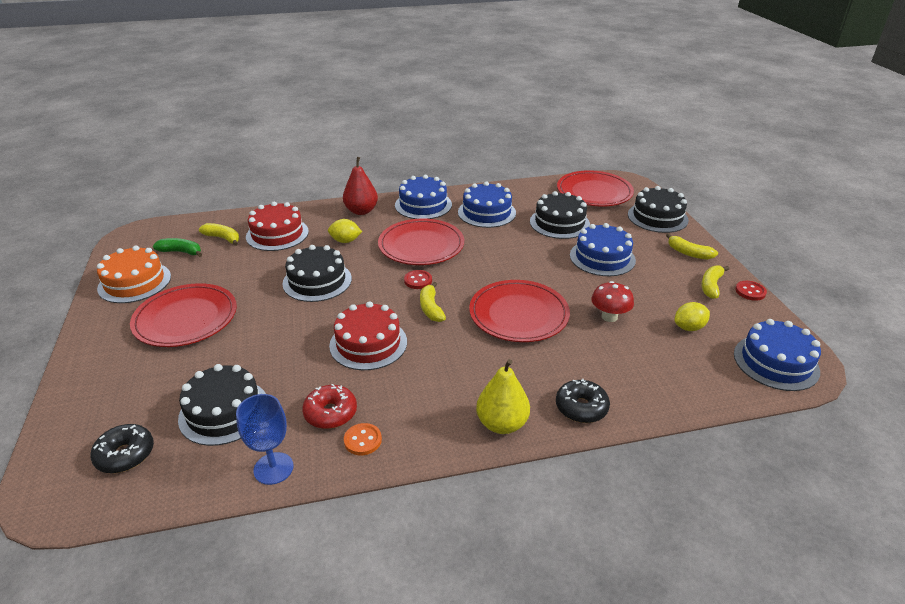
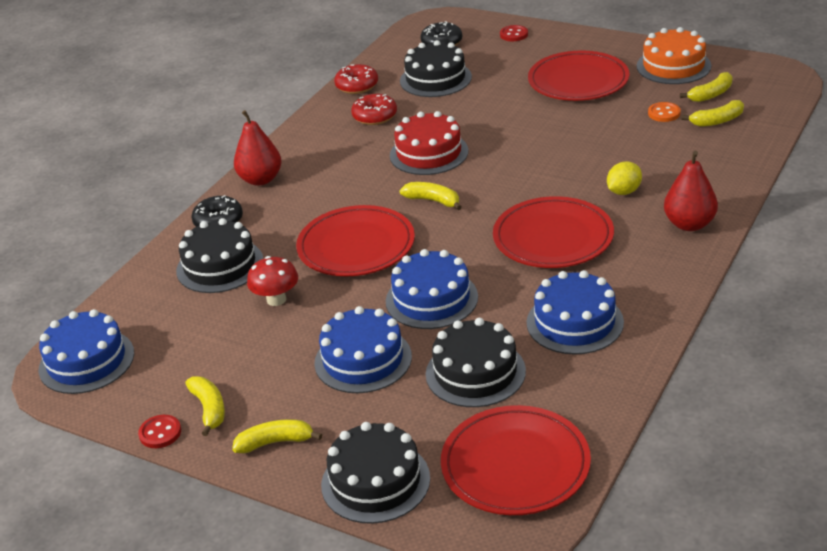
camera: 135 degrees right, 0 degrees up
(181, 252) = (711, 94): green banana -> yellow banana
(273, 468) = (357, 86): blue goblet -> red donut
(277, 234) = (690, 154): red cake -> none
(317, 281) = (560, 154): black cake -> black cake (220, 266)
(363, 440) = (332, 121): orange button -> orange button (664, 113)
(418, 280) = (487, 210): red button -> red button (514, 34)
(423, 205) = (655, 278): blue cake -> blue cake (431, 299)
(502, 424) = (260, 179): yellow pear -> red pear
(689, 327) = (192, 341): yellow lemon -> none

